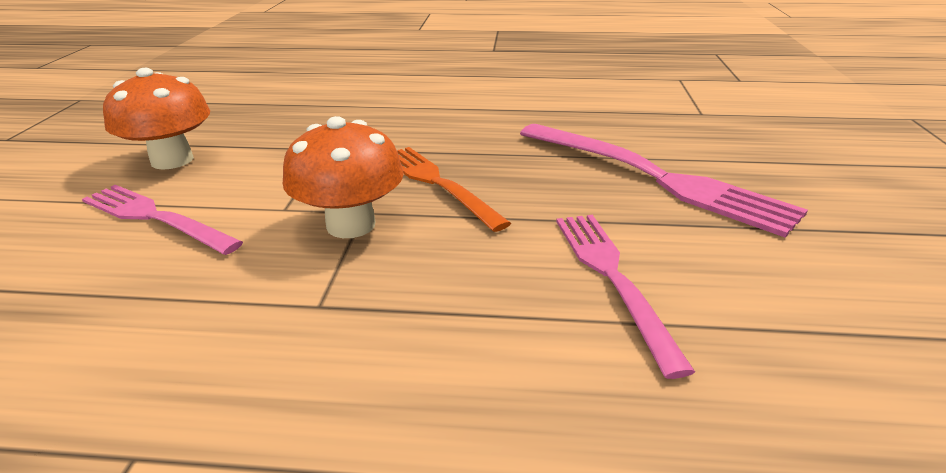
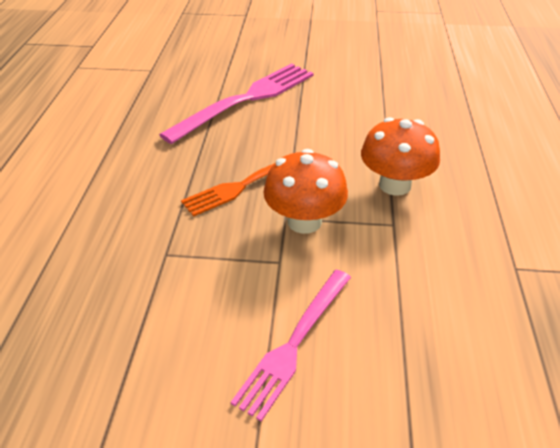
camera: 90 degrees left, 10 degrees up
(172, 160) = (169, 375): orange mushroom -> orange mushroom (395, 185)
(612, 277) = (353, 125): pink fork -> none

